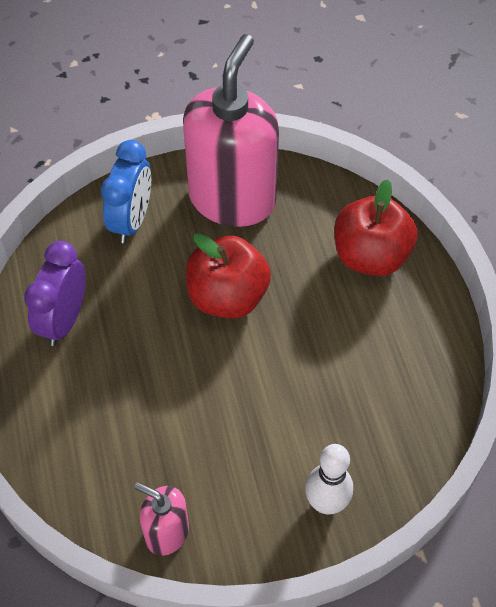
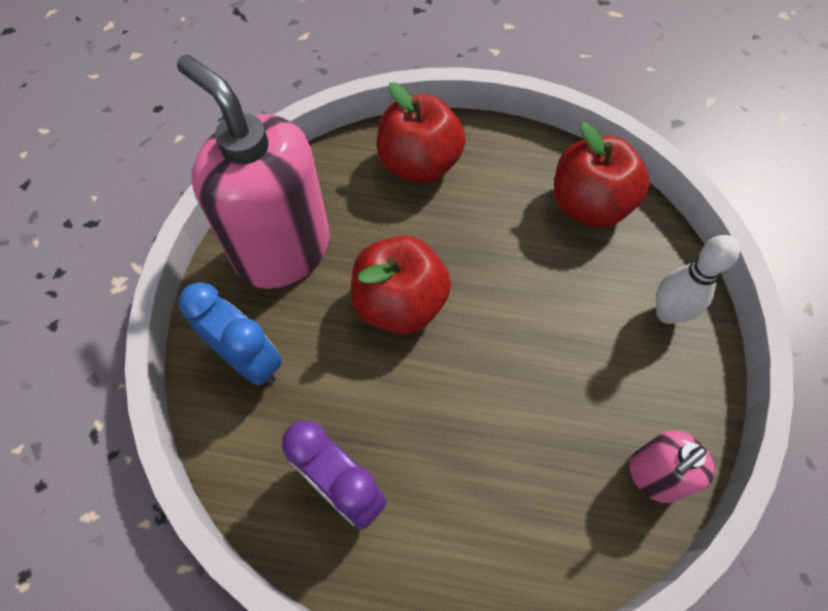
camera: 65 degrees left, 5 degrees up
(407, 404) = (589, 205): none -> red apple

